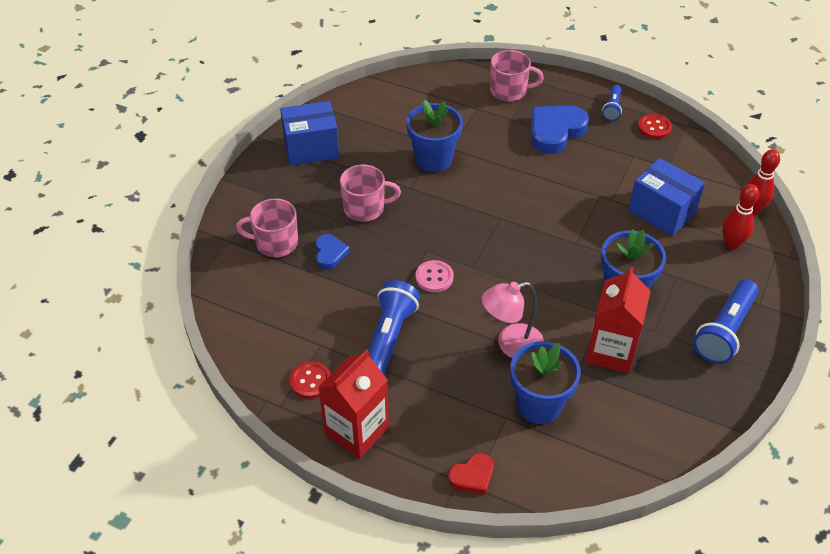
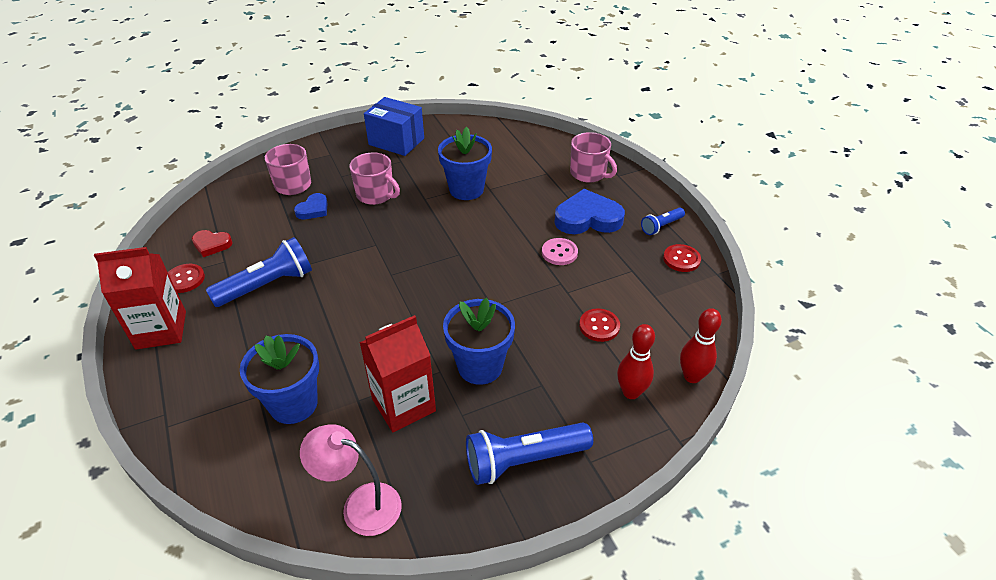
camera: 40 degrees right, 5 degrees down
(434, 277) = (355, 265): pink button -> pink button (559, 253)
(472, 476) = (177, 419): red heart -> red heart (211, 245)
(511, 345) = (338, 346): pink lamp -> pink lamp (360, 504)
(661, 212) = (599, 326): blue box -> red button

